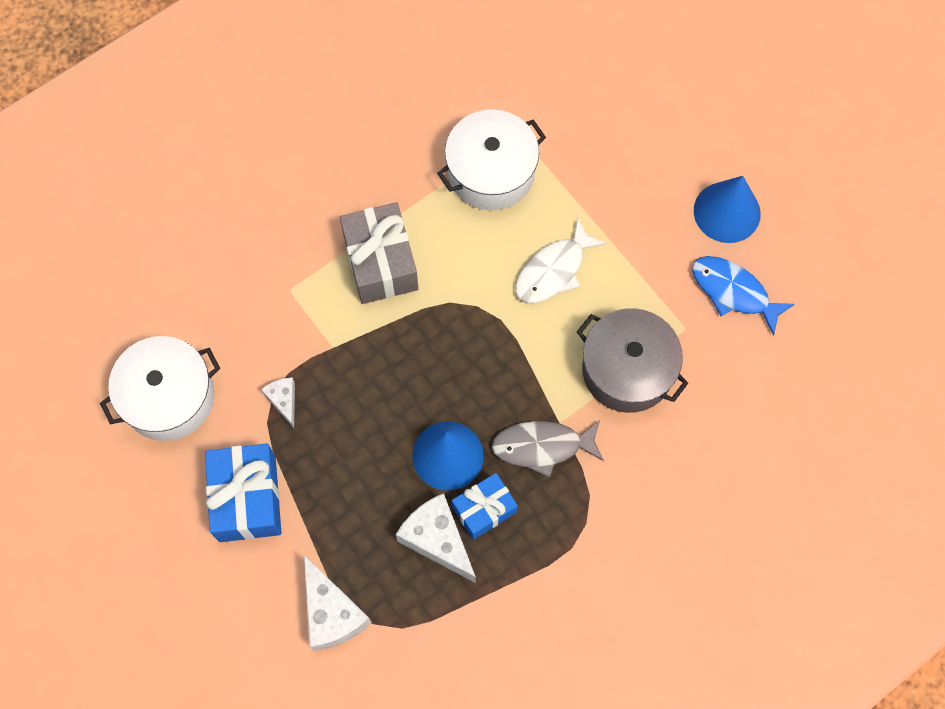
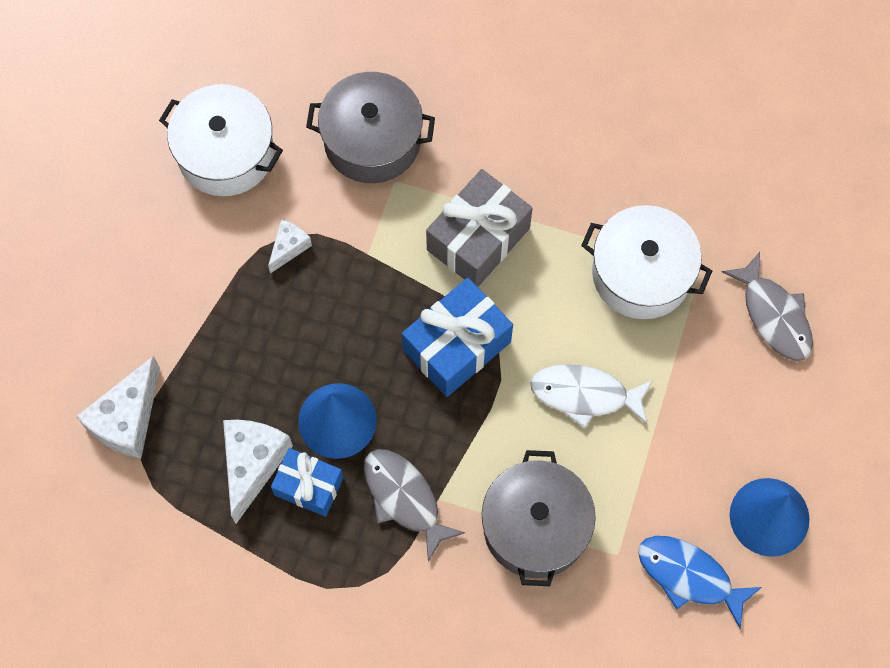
camera: 55 degrees right, 0 degrees up
(244, 284) = (372, 141): none -> grey pot
(247, 498) = (180, 280): blue gift -> blue gift (457, 346)
(586, 109) = (774, 315): none -> grey fish
(733, 292) = (689, 576): blue fish -> blue fish turned 60 degrees counterclockwise

